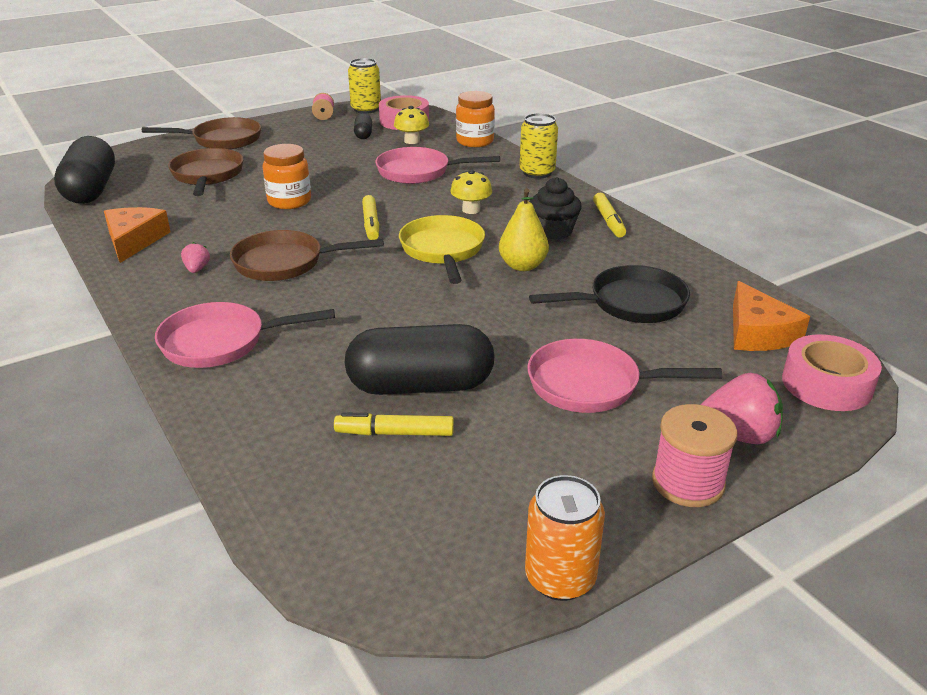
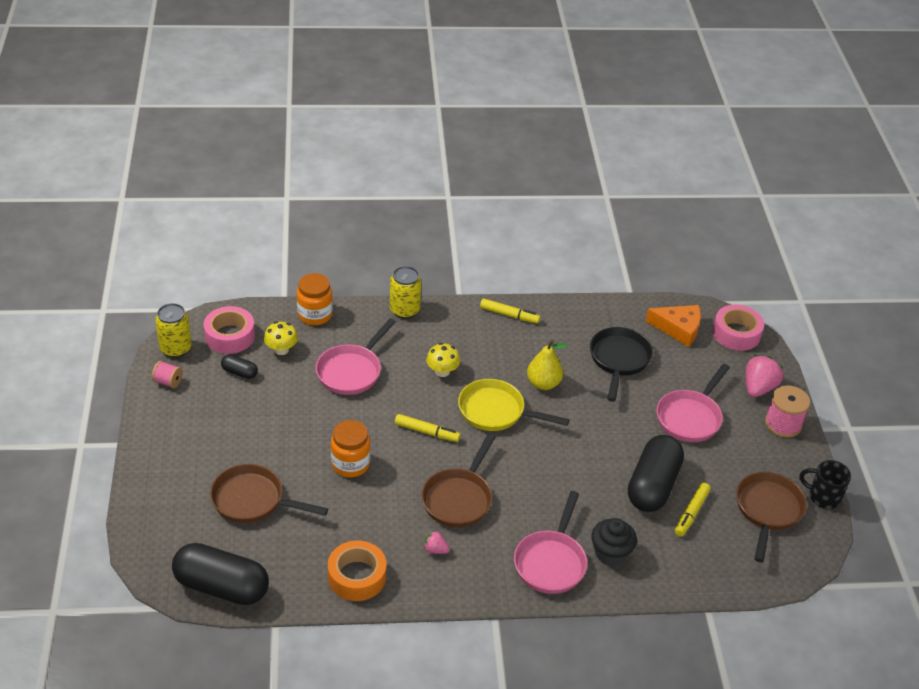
camera: 65 degrees left, 10 degrees up
(134, 240) = (357, 577): orange cheese -> orange tape
(222, 140) = (170, 468): brown pan -> brown pan (768, 510)
(553, 231) = (505, 347): black cupcake -> black cupcake (610, 553)
(560, 578) = (823, 497): orange can -> black mug

